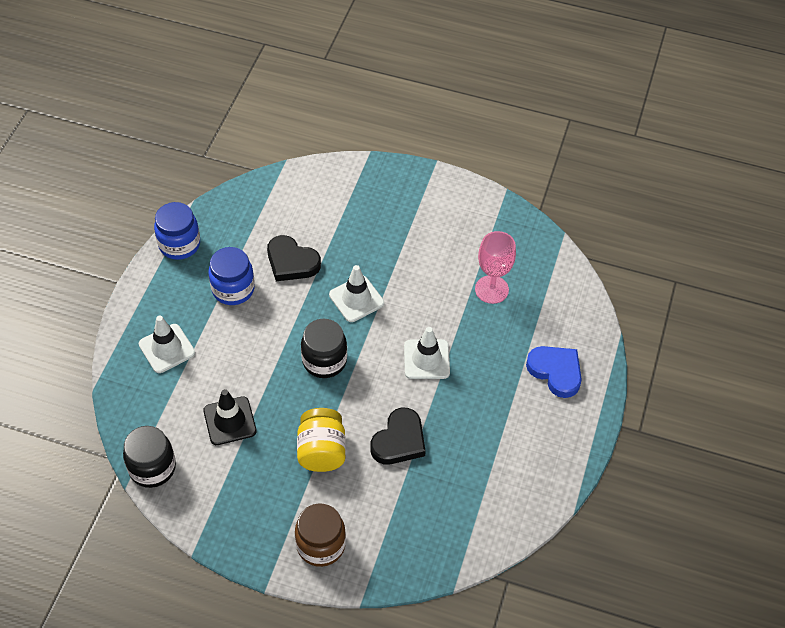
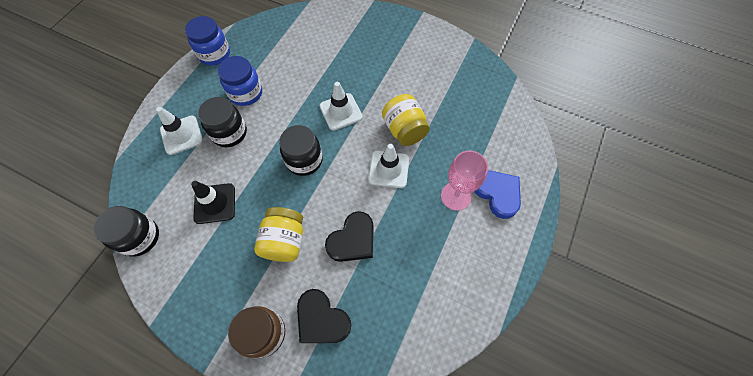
camera: 10 degrees right, 10 degrees up
(225, 339) = (229, 133): none -> black jar
(291, 262) = (296, 77): black heart -> black heart (321, 319)
(437, 312) = (404, 130): none -> yellow jar
(491, 289) = (452, 116): pink goblet -> pink goblet (456, 196)

